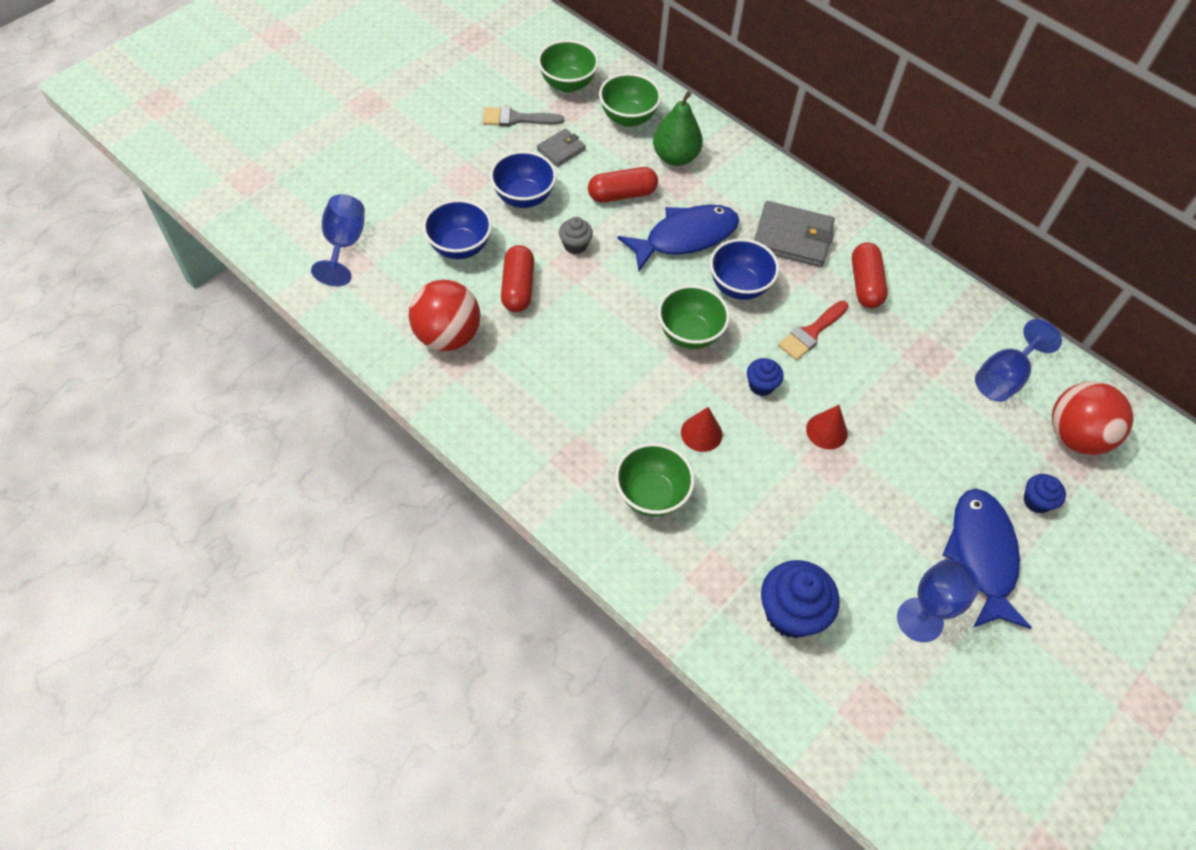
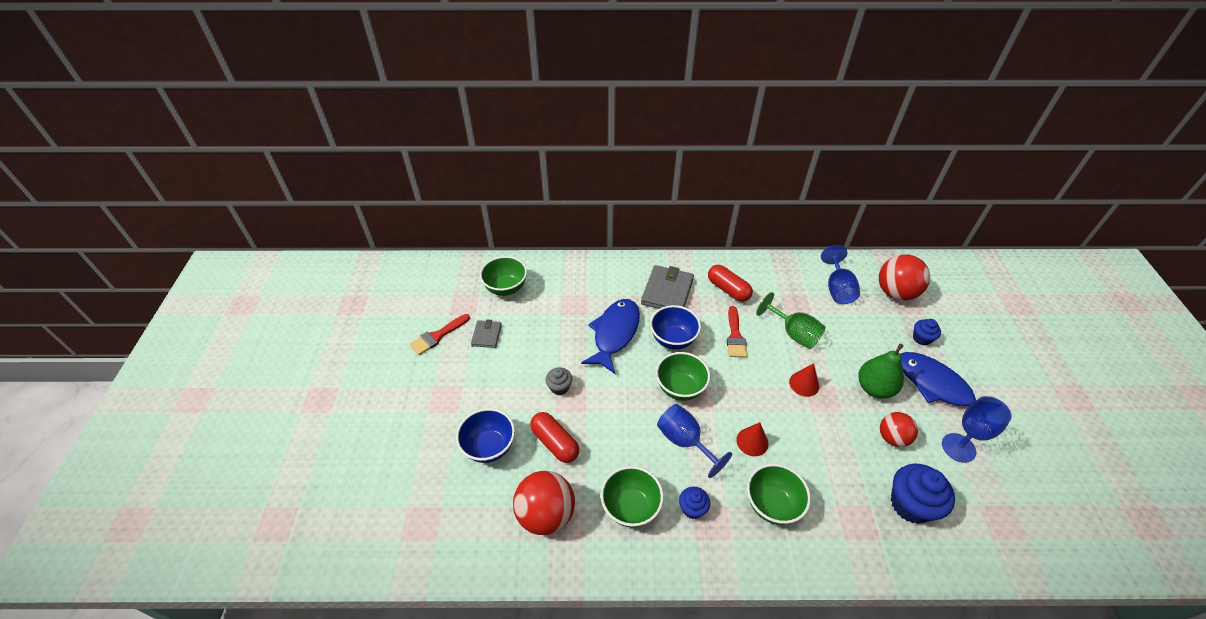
camera: 40 degrees left, 10 degrees down
(344, 244) = (405, 512): blue goblet -> blue goblet (685, 441)
(516, 119) = (437, 336): grey brush -> red brush
(524, 197) = (496, 382): blue bowl -> none
(567, 84) = (447, 293): green bowl -> green bowl (631, 507)
(622, 194) = (552, 335): red capsule -> none
(675, 157) = (558, 292): green pear -> green pear (874, 388)
(761, 385) = (747, 386): blue cupcake -> blue cupcake (692, 508)
(792, 237) = (667, 291): grey wallet -> grey wallet turned 45 degrees counterclockwise
(856, 550) = (892, 437): none -> red ball
(882, 379) = (793, 333): none -> green goblet

